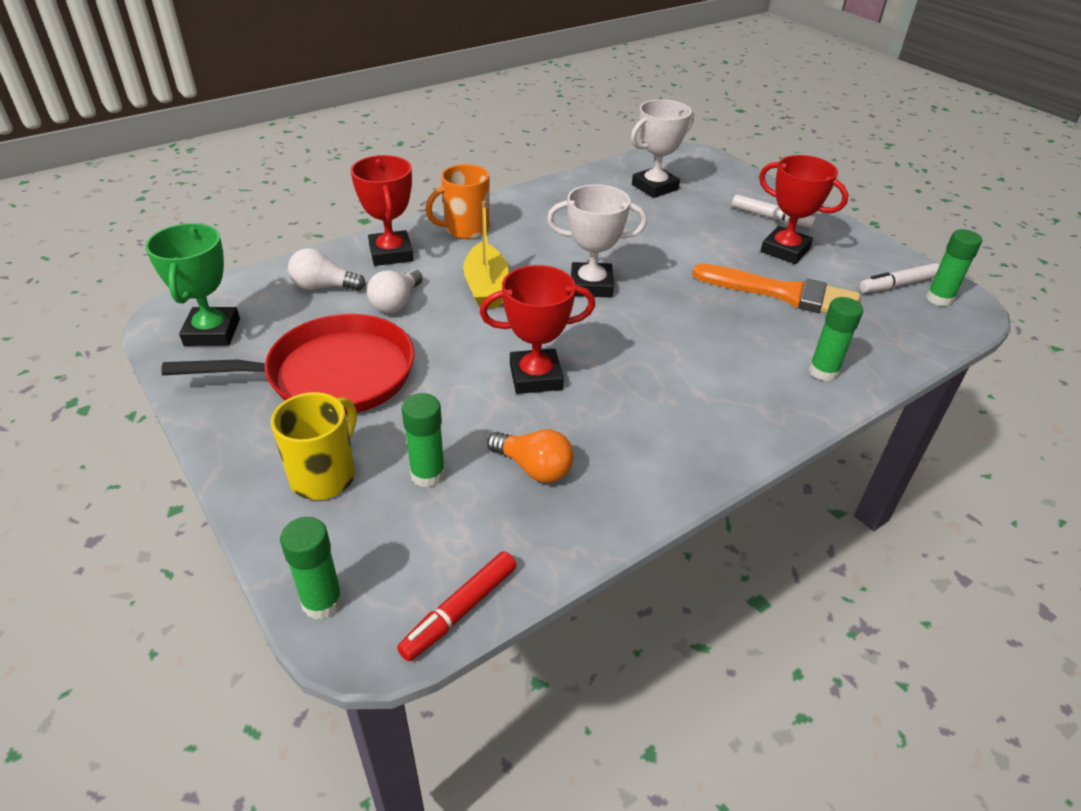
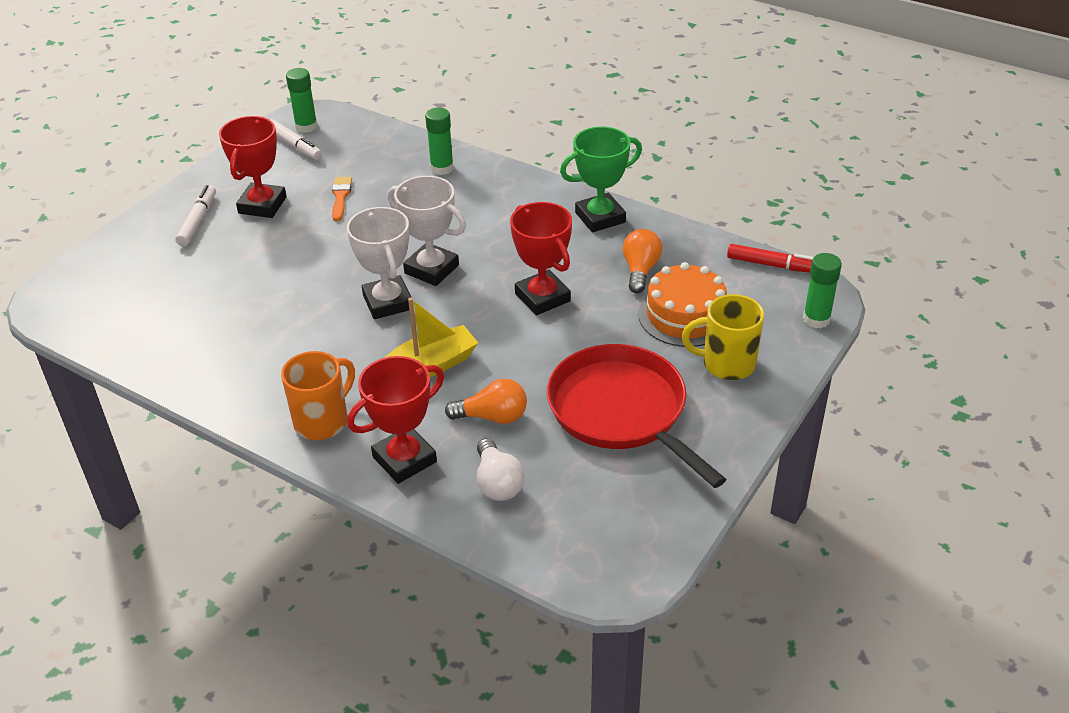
camera: 110 degrees left, 0 degrees up
(212, 332) = (623, 527): green trophy -> green trophy (600, 217)
(396, 303) = (492, 417): white light bulb -> orange light bulb
(428, 474) = (685, 315): green glue stick -> orange cake
(465, 229) = (322, 421): orange mug -> orange mug turned 90 degrees counterclockwise
(654, 187) = (155, 307): white trophy -> white trophy (431, 269)
(784, 294) = (341, 197): orange brush -> orange brush, size x0.48

